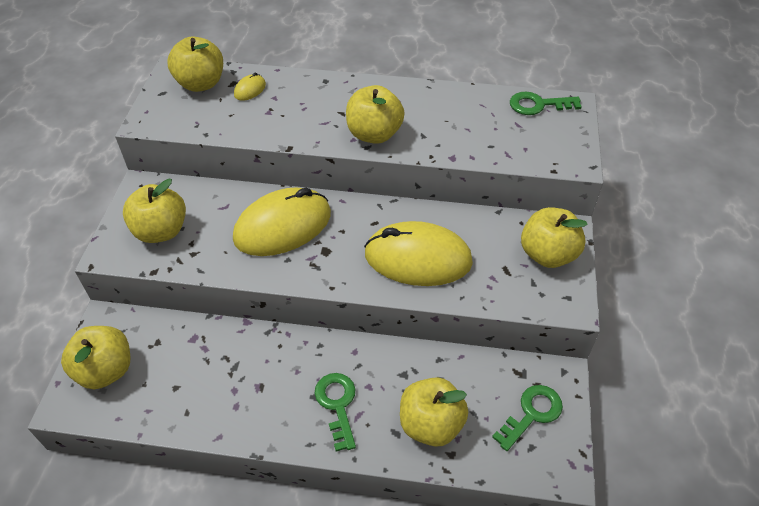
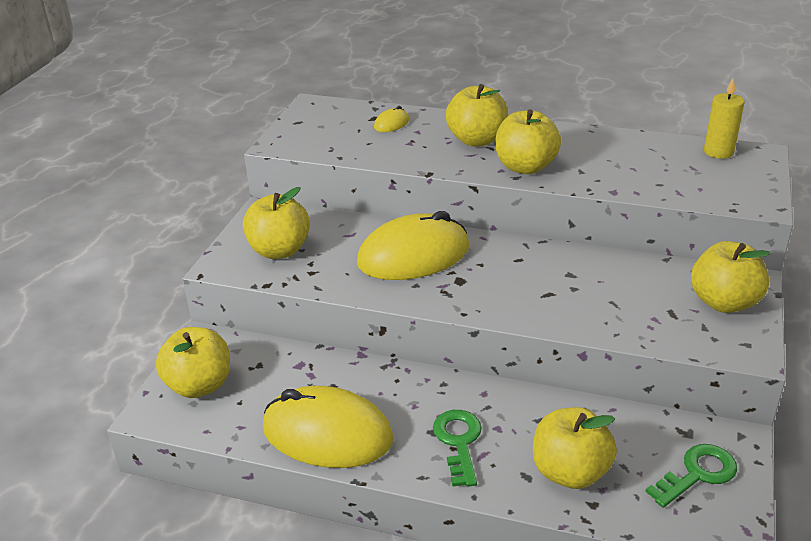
camera: 10 degrees right, 15 degrees down
(201, 84) = (339, 116): yellow apple -> yellow apple (476, 140)
(418, 258) = (566, 294): yellow mouse -> yellow mouse (327, 434)
(538, 105) = (718, 152): green key -> yellow candle

